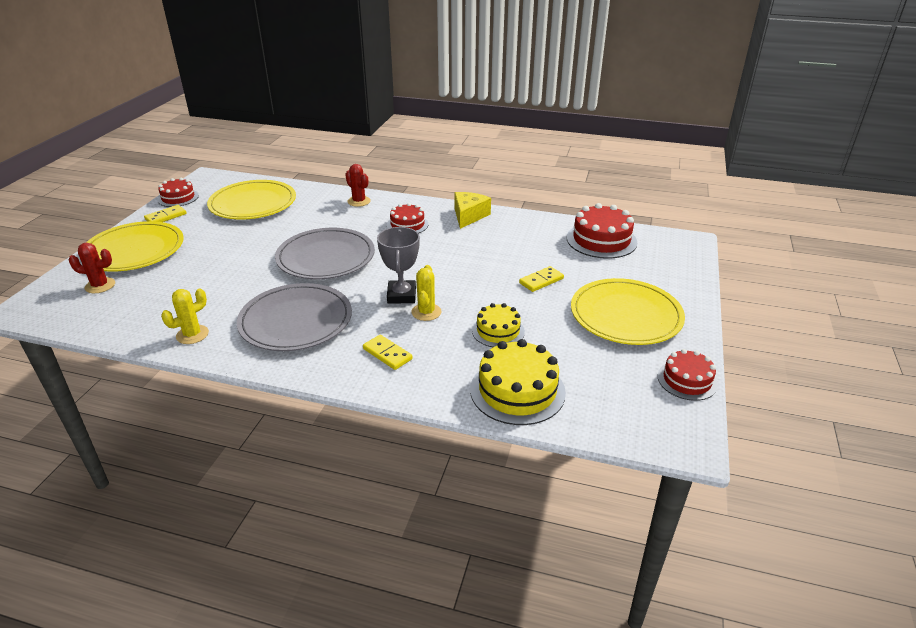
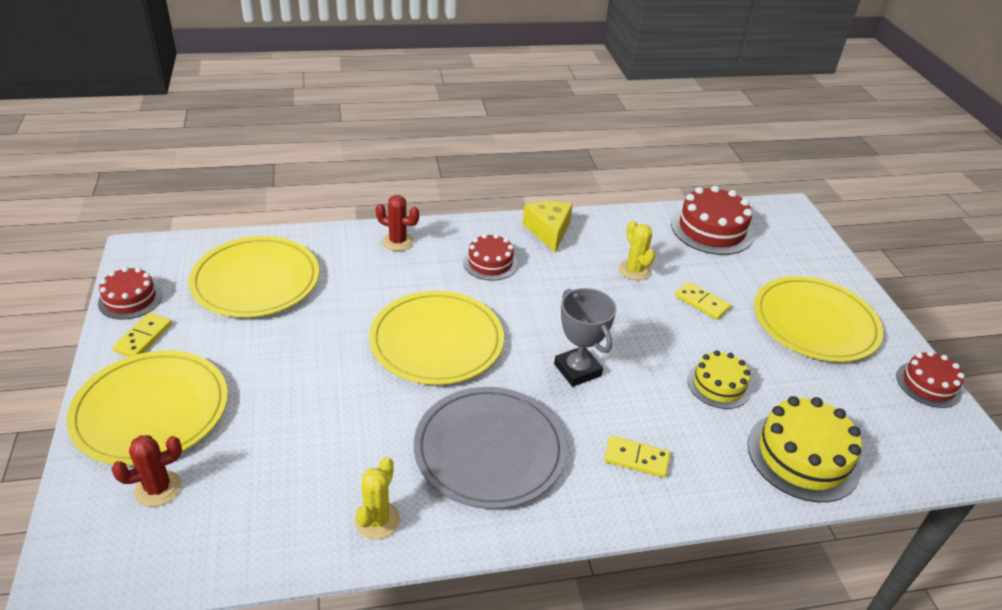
camera: 30 degrees left, 5 degrees up
(326, 257) = (437, 341): grey plate -> yellow plate
(426, 312) = (625, 385): yellow cactus -> yellow cactus (634, 270)
(541, 281) = (702, 302): yellow domino -> yellow domino turned 75 degrees counterclockwise

